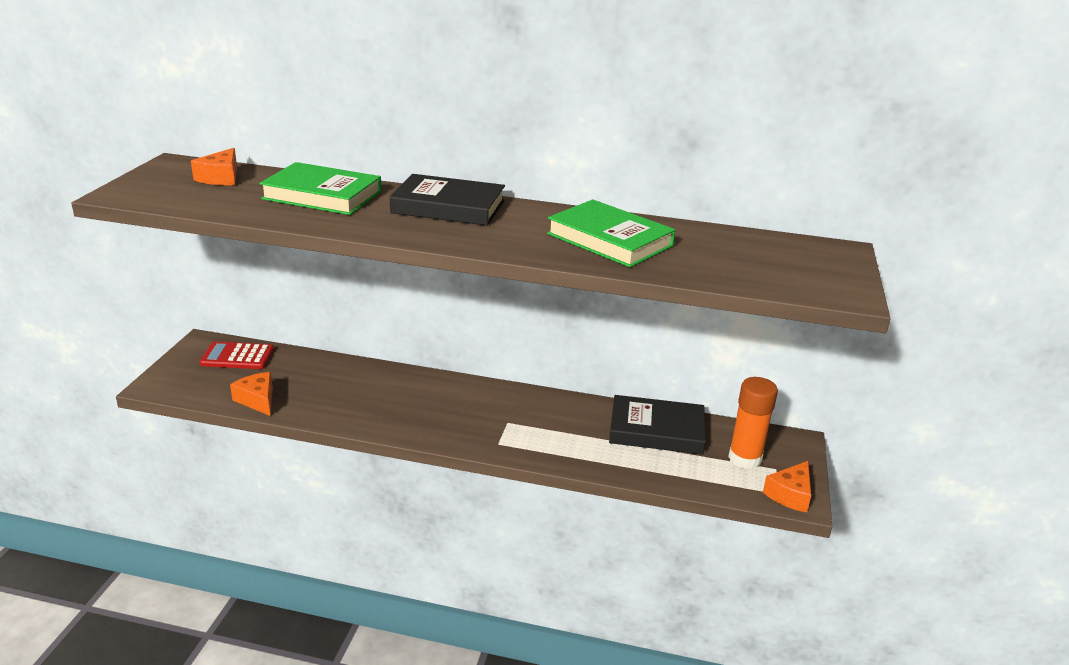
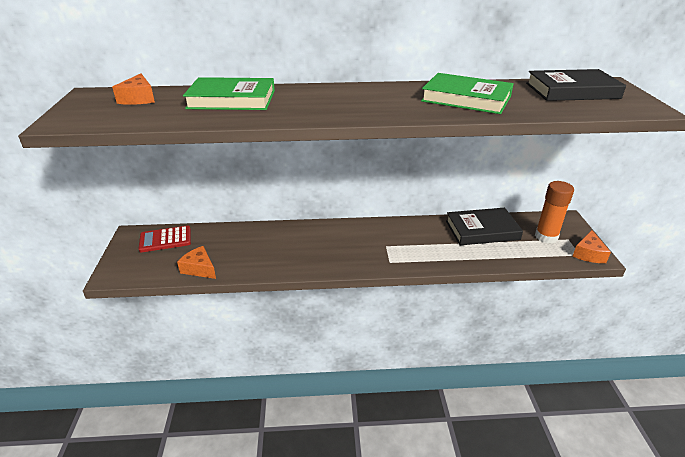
camera: 15 degrees left, 5 degrees up
(448, 207) = (333, 94): black book -> black book (572, 91)

